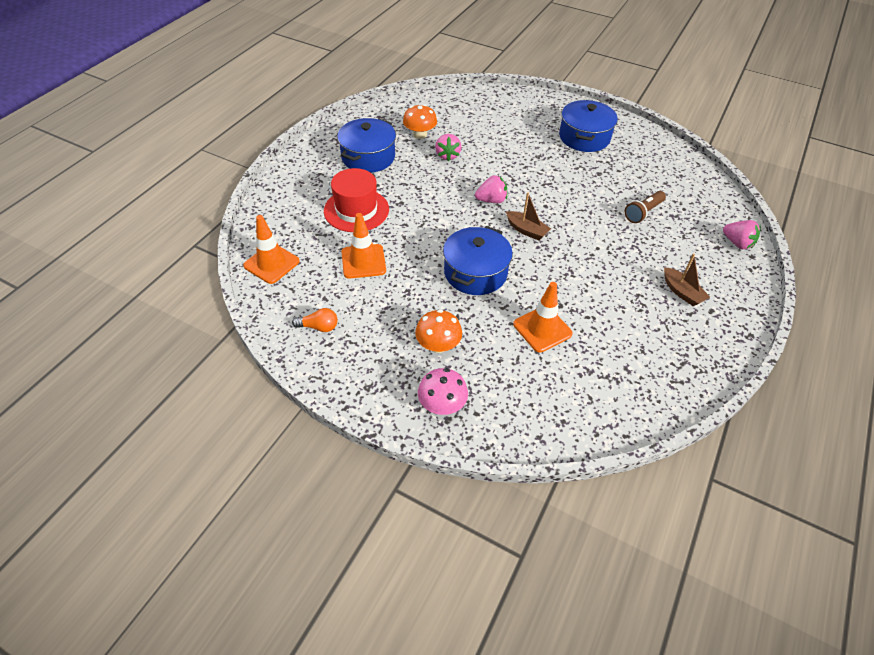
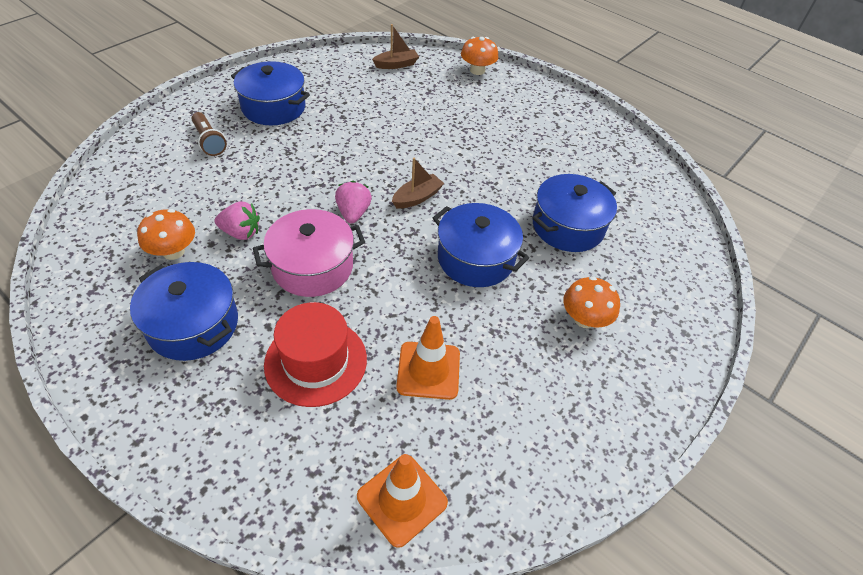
camera: 80 degrees left, 0 degrees up
(319, 327) = (544, 445): orange light bulb -> none
(431, 192) = (312, 267): none -> pink pot
(442, 405) = (667, 333): pink mushroom -> none
(542, 329) = (567, 226): orange traffic cone -> blue pot
(643, 212) = (418, 108): brown flashlight -> brown flashlight (209, 141)
(682, 292) = (532, 121): brown boat -> brown boat (396, 65)
(737, 243) = (477, 70): pink strawberry -> orange mushroom

